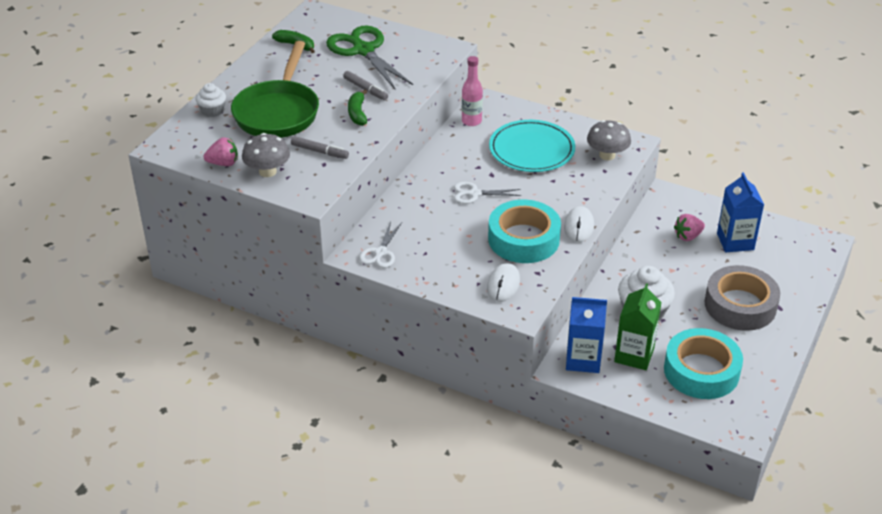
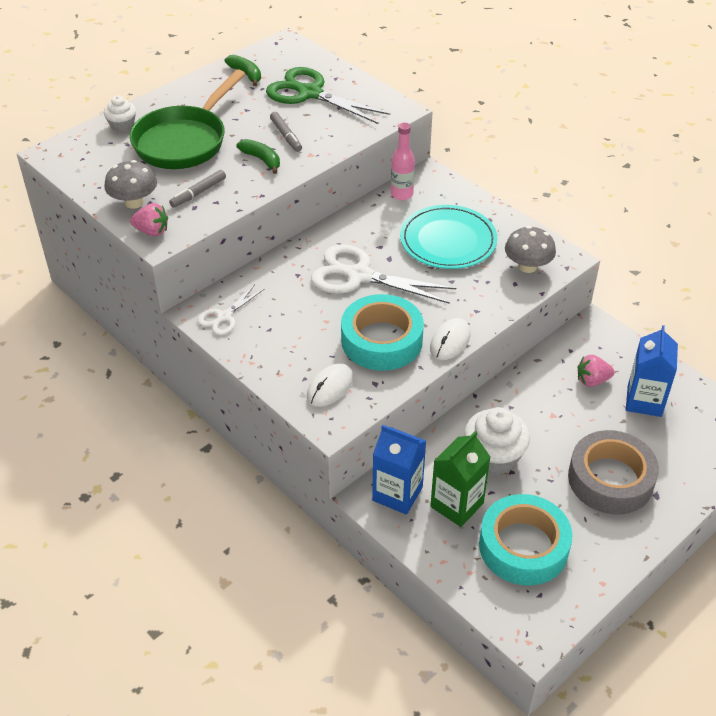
camera: 20 degrees right, 5 degrees up
(223, 163) = (97, 183): pink strawberry -> pink strawberry (152, 231)
(319, 152) = (198, 193): grey marker -> grey marker turned 90 degrees clockwise
(357, 113) = (262, 160): green banana -> green banana turned 120 degrees clockwise
(363, 50) = (309, 93): green scissors -> green scissors turned 45 degrees counterclockwise
(474, 194) = (358, 275): white scissors -> white scissors, size x1.87

